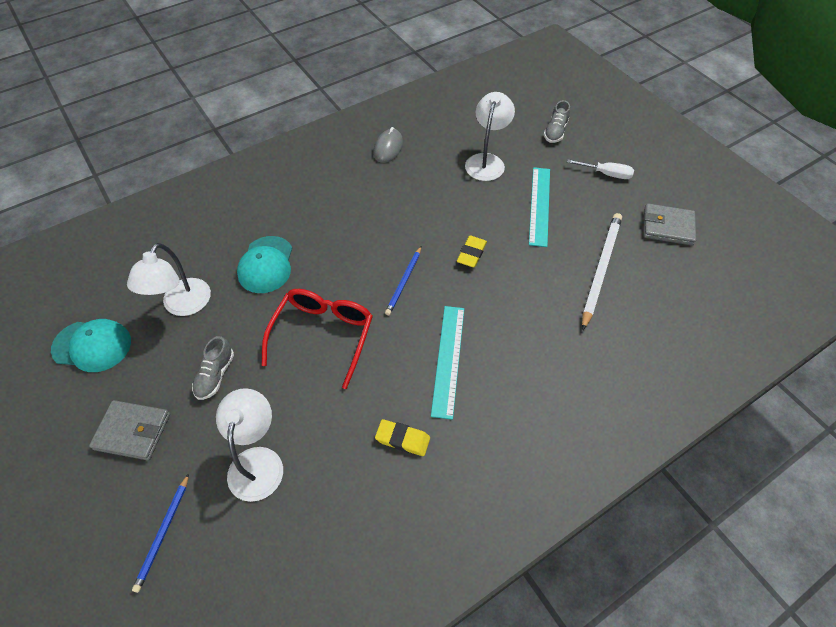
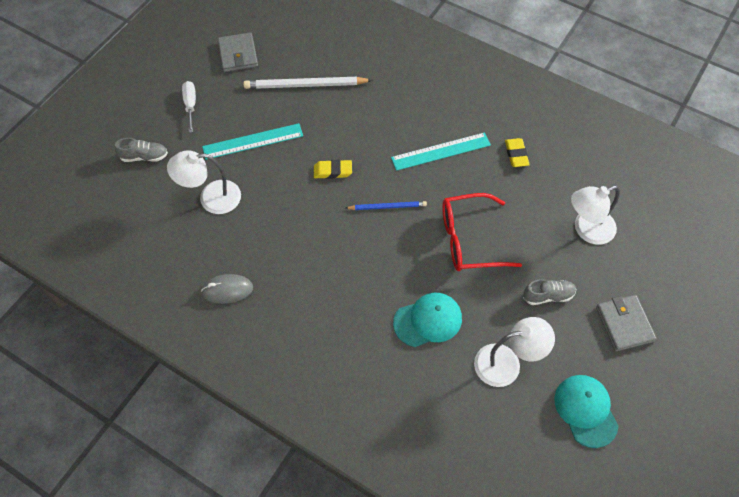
camera: 115 degrees left, 5 degrees up
(163, 533) = (665, 258): blue pencil -> none

